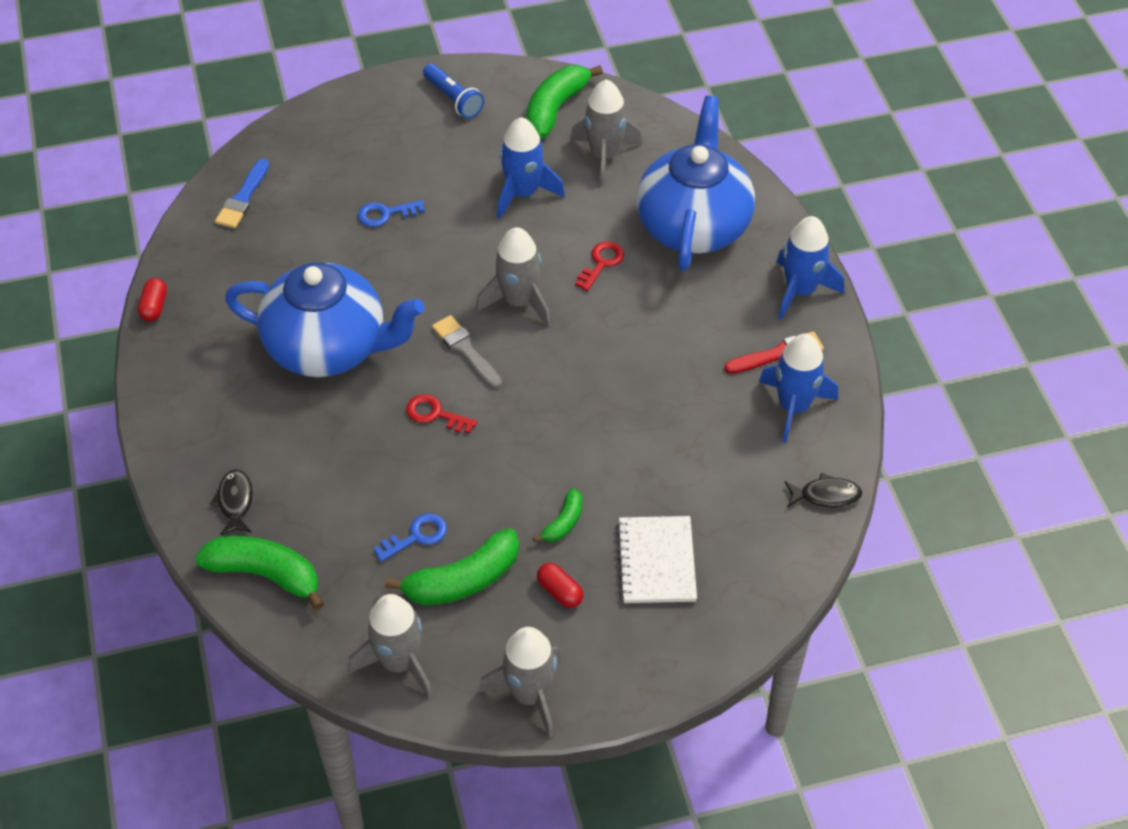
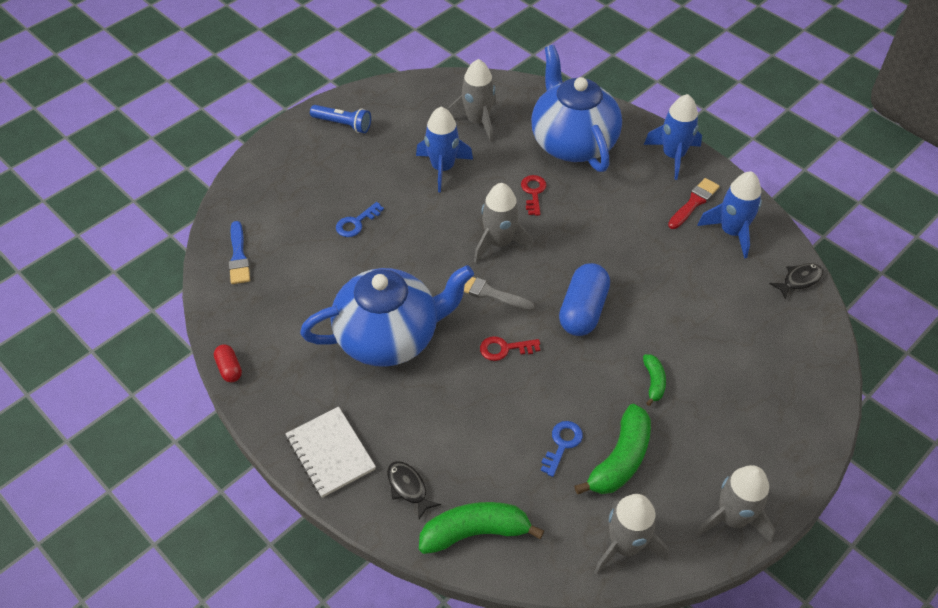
camera: 30 degrees left, 0 degrees up
(550, 414) = (583, 310): none -> blue capsule
(555, 108) = (419, 103): green banana -> none
(560, 592) = (691, 432): red capsule -> none
(656, 561) = (735, 378): white notebook -> white notebook (330, 453)

